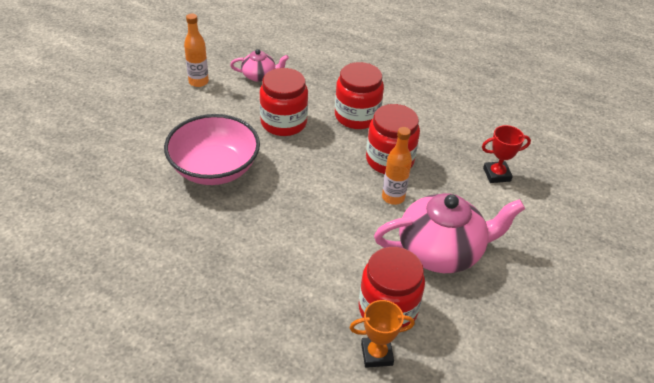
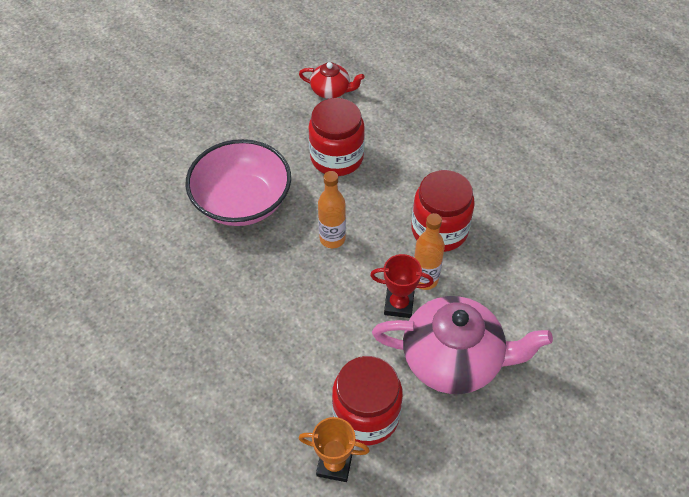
camera: 20 degrees right, 10 degrees up
(198, 82) = (261, 87): orange bottle -> orange bottle (332, 239)
(259, 76) = (331, 90): pink teapot -> red teapot
(357, 116) = (423, 164): red jar -> none
(496, 174) = (560, 276): red trophy -> red trophy (399, 305)

